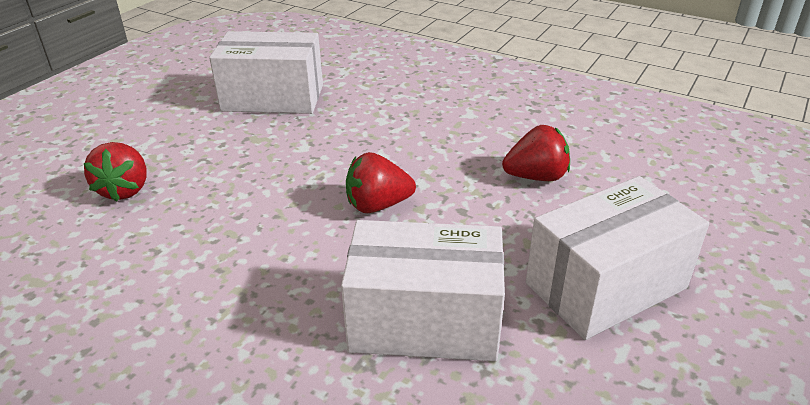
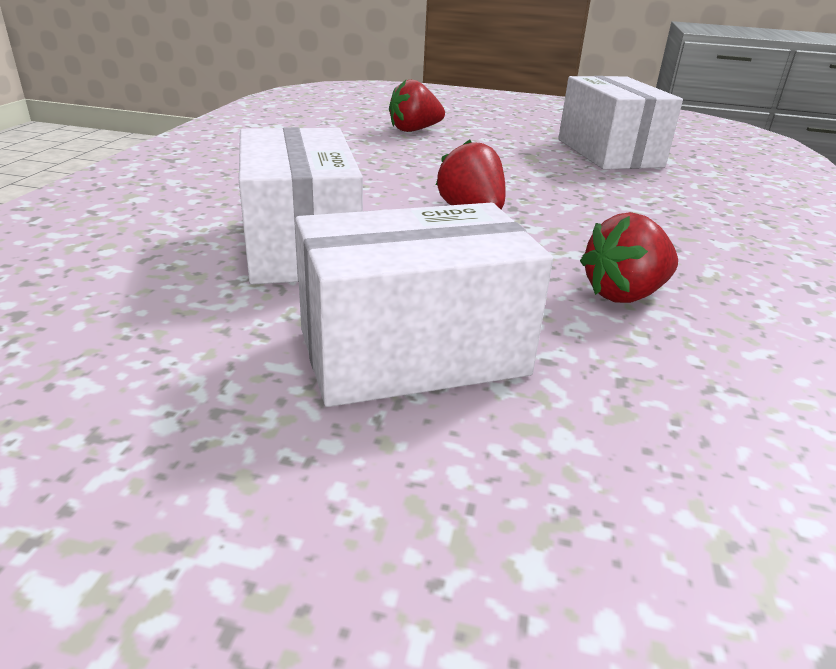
camera: 70 degrees right, 5 degrees down
(536, 177) = (624, 294): red strawberry -> red strawberry turned 90 degrees clockwise
(605, 285) = (412, 352): white box -> white box turned 60 degrees counterclockwise

